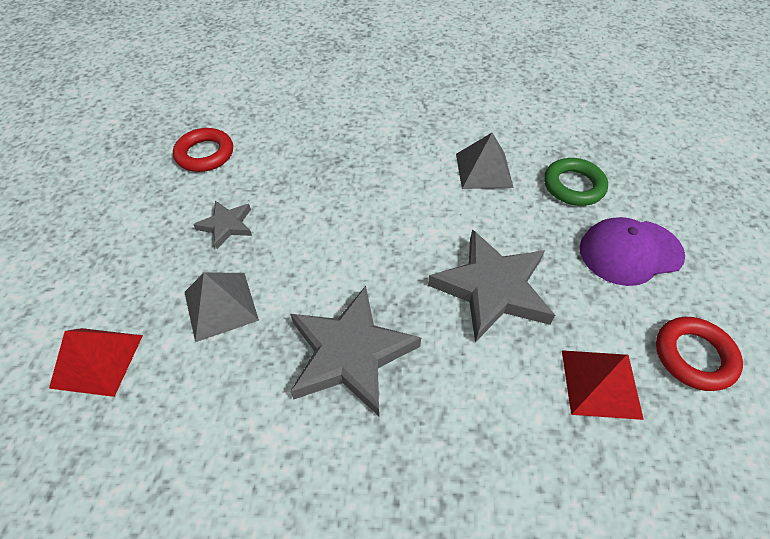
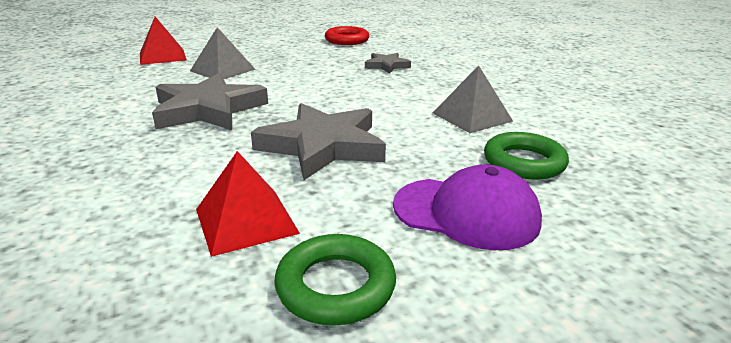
camera: 60 degrees right, 25 degrees down
(226, 225) = (291, 57): grey star -> grey star (387, 66)
(630, 252) = (466, 213): purple cap -> purple cap turned 150 degrees clockwise
(693, 356) = (336, 286): red ring -> green ring

